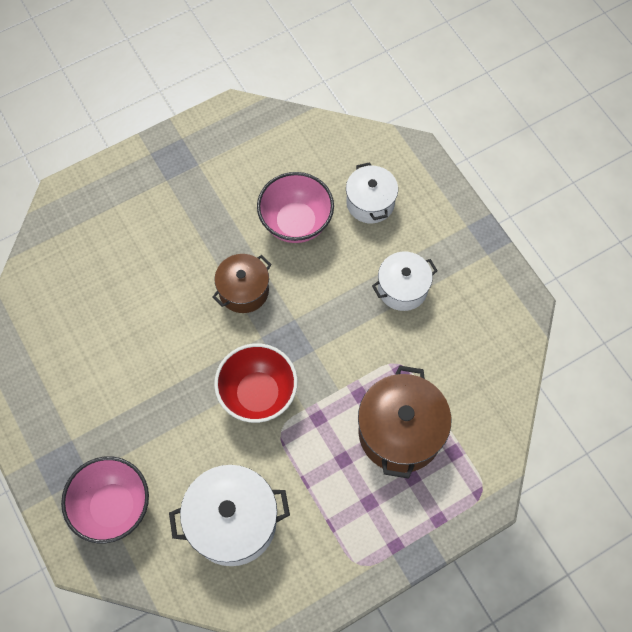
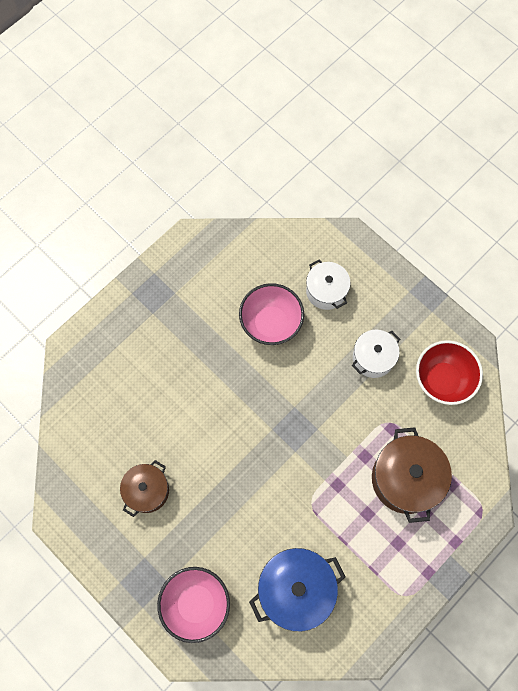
camera: 15 degrees left, 5 degrees up
(233, 522) = (295, 589): white pot -> blue pot
(243, 290) = (246, 393): brown pot -> brown pot (147, 491)
(258, 394) = (284, 478): red bowl -> red bowl (442, 380)

